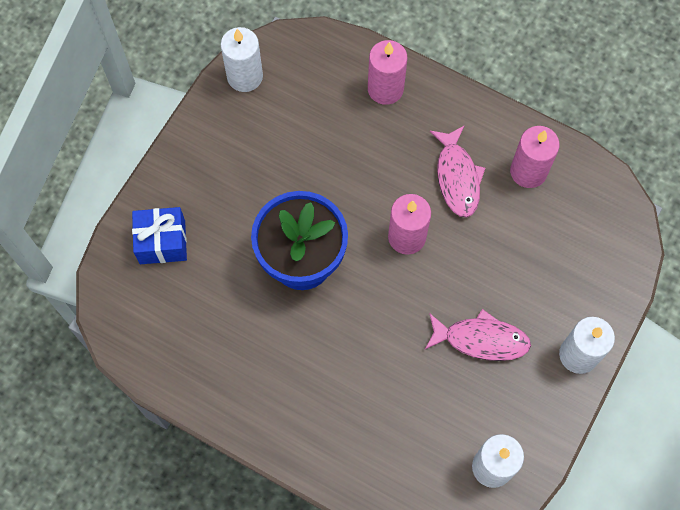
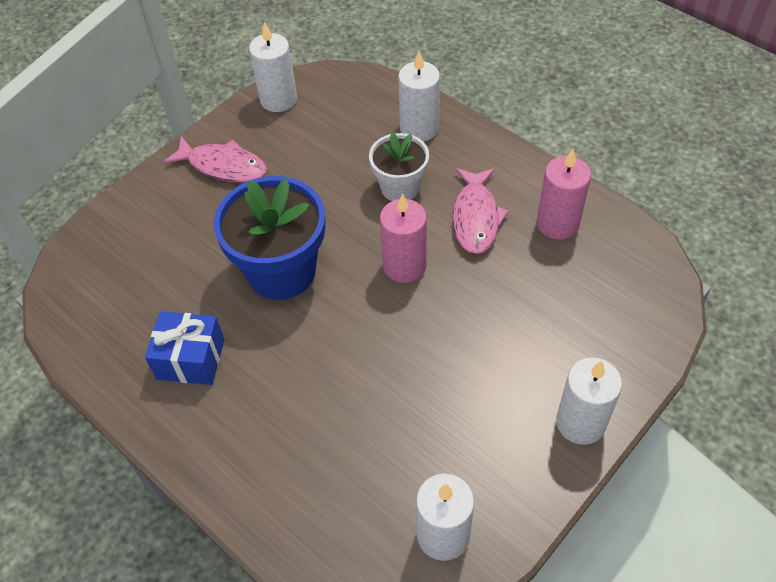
camera: 15 degrees right, 15 degrees down
(162, 242) = (140, 230): blue gift -> blue gift (191, 359)
(383, 157) = (400, 187): none -> white flower pot
(385, 89) = (419, 128): pink candle -> white candle
(481, 339) = (464, 385): pink fish -> pink fish (223, 166)

